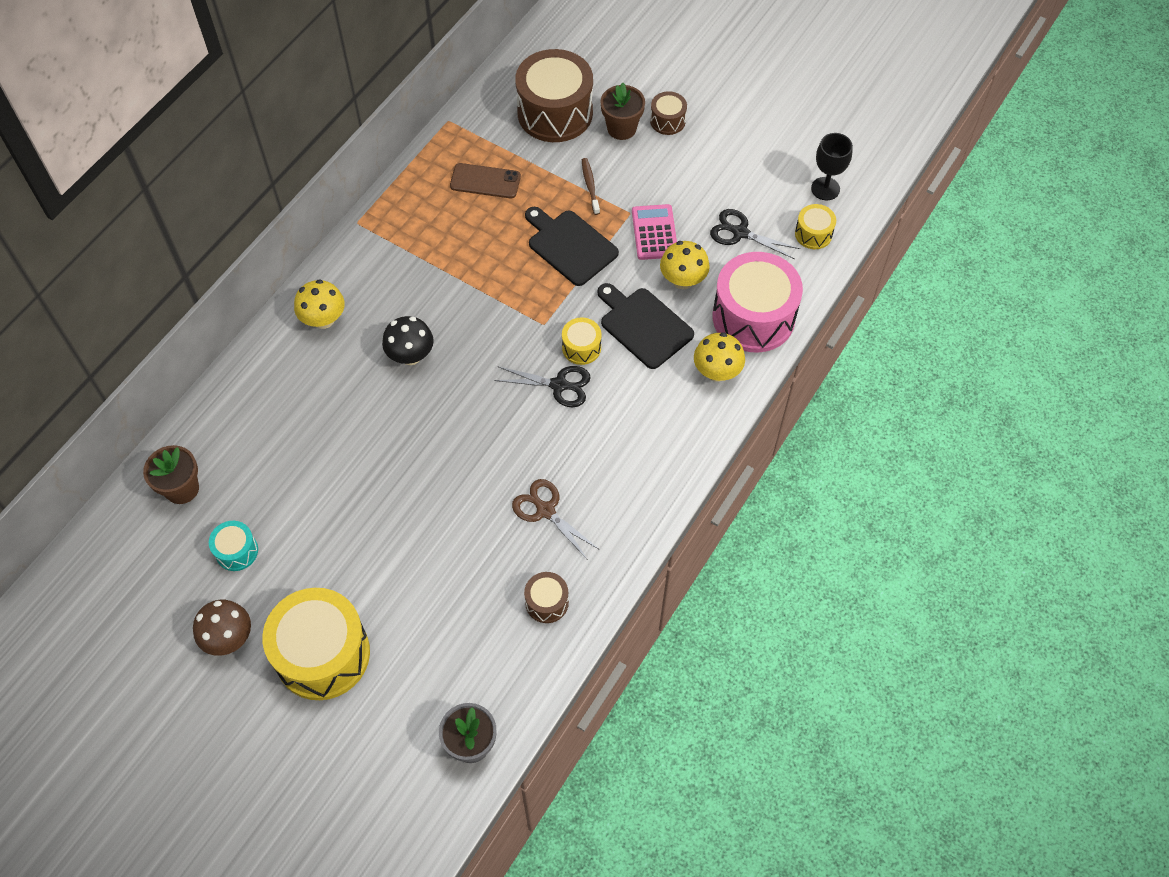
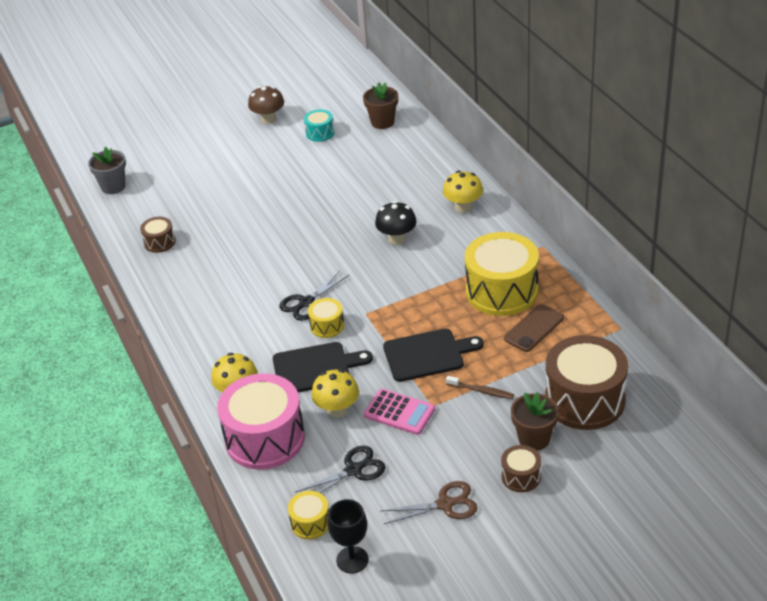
camera: 125 degrees right, 20 degrees down
(322, 654) = (223, 148): yellow drum -> yellow drum (501, 291)
(545, 510) = (220, 262): brown scissors -> brown scissors (445, 504)

